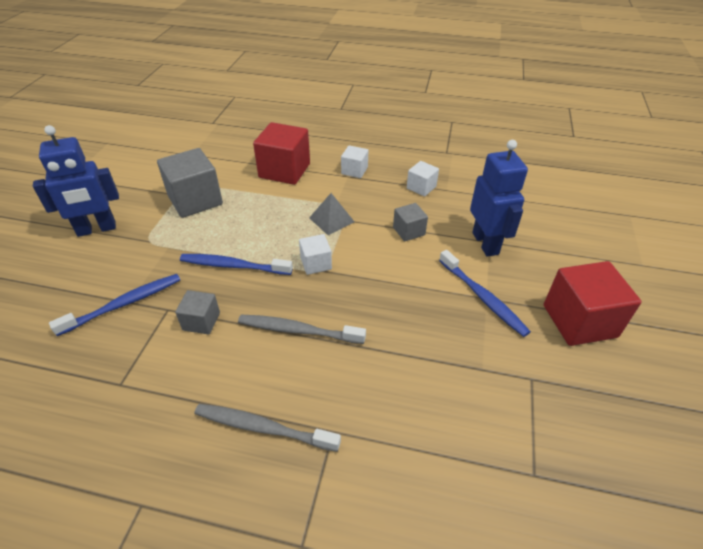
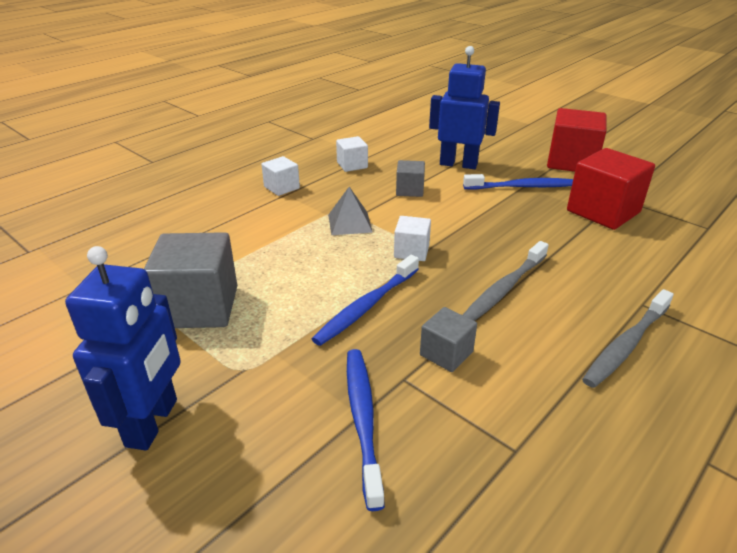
camera: 60 degrees left, 10 degrees down
(284, 171) = (224, 227): red cube -> red cube (603, 211)

